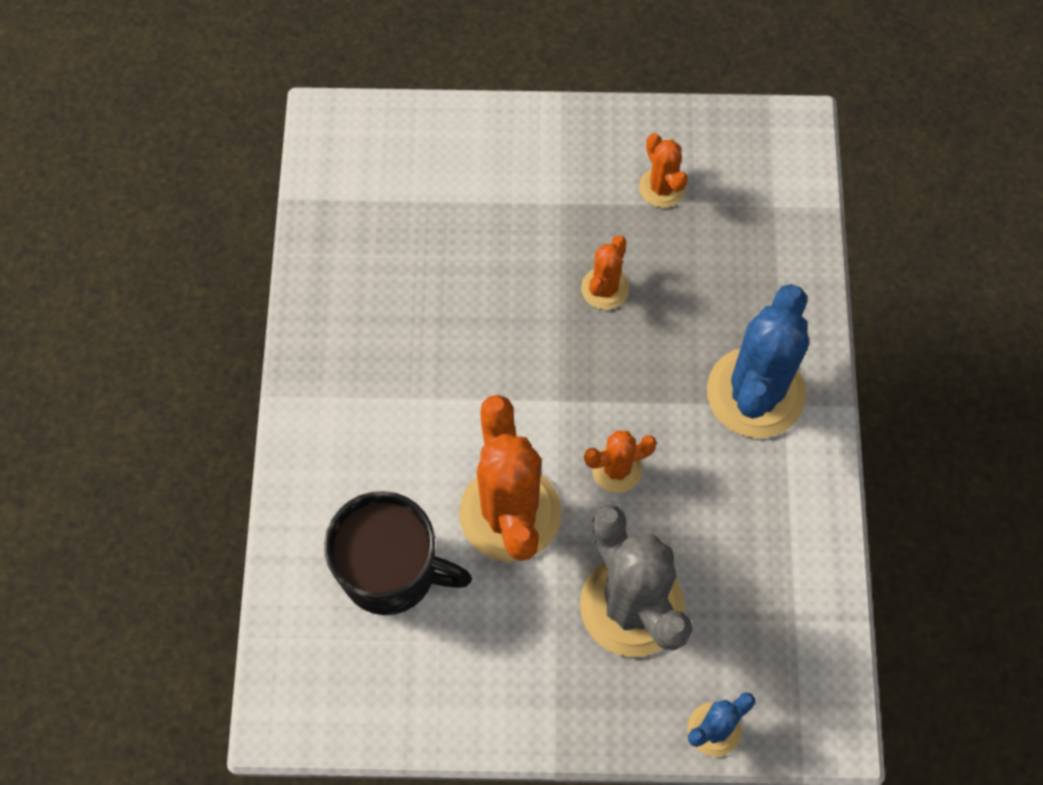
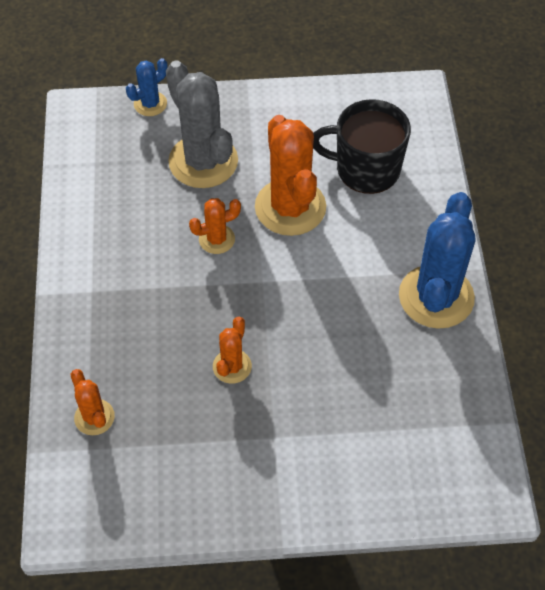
camera: 175 degrees right, 10 degrees down
(662, 187) = (186, 458): orange cactus -> orange cactus (94, 417)
(755, 393) = (113, 297): blue cactus -> blue cactus (436, 297)

